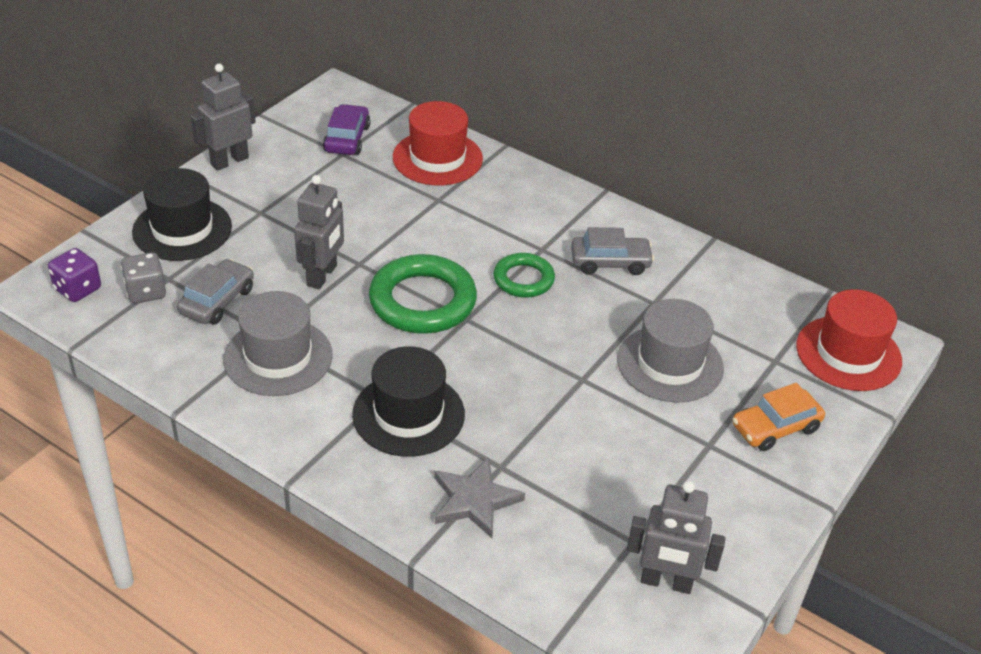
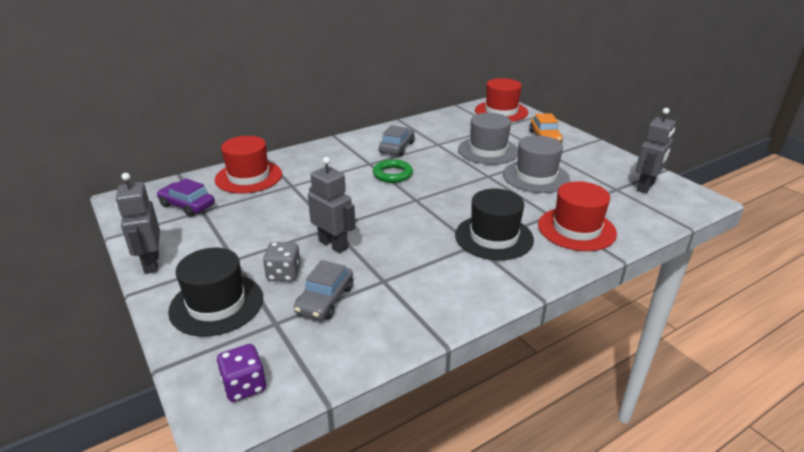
camera: 65 degrees left, 10 degrees down
(146, 292) = (283, 339): grey dice -> grey dice (284, 274)
(217, 301) = (325, 300): grey car -> grey car turned 120 degrees counterclockwise
(278, 357) = (410, 281): grey hat -> grey hat (536, 176)
(422, 301) = (389, 211): green ring -> none
(474, 500) = (576, 229): grey star -> red hat

